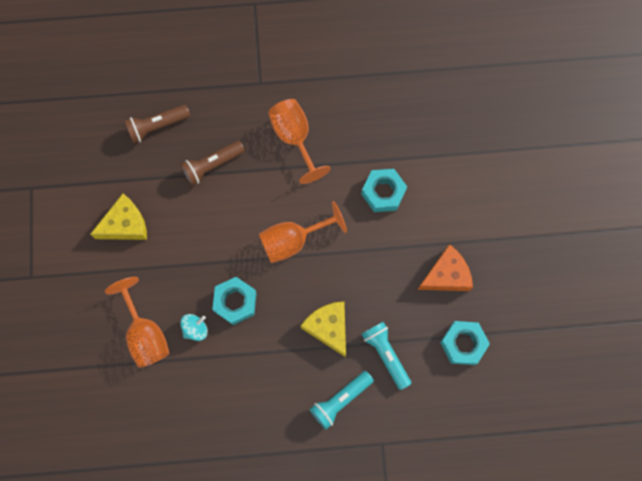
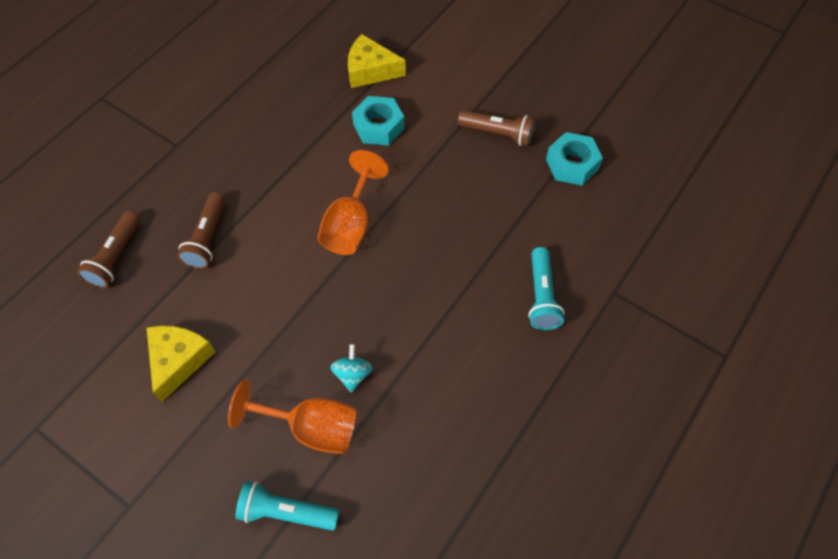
camera: 50 degrees left, 15 degrees down
(235, 302) = (361, 317): turquoise nut -> none
(294, 138) = (257, 155): orange goblet -> none
(328, 327) = (462, 255): yellow cheese -> yellow cheese (370, 70)
(386, 354) = (529, 228): turquoise flashlight -> turquoise flashlight (286, 512)
(446, 275) = (498, 134): orange cheese -> brown flashlight

